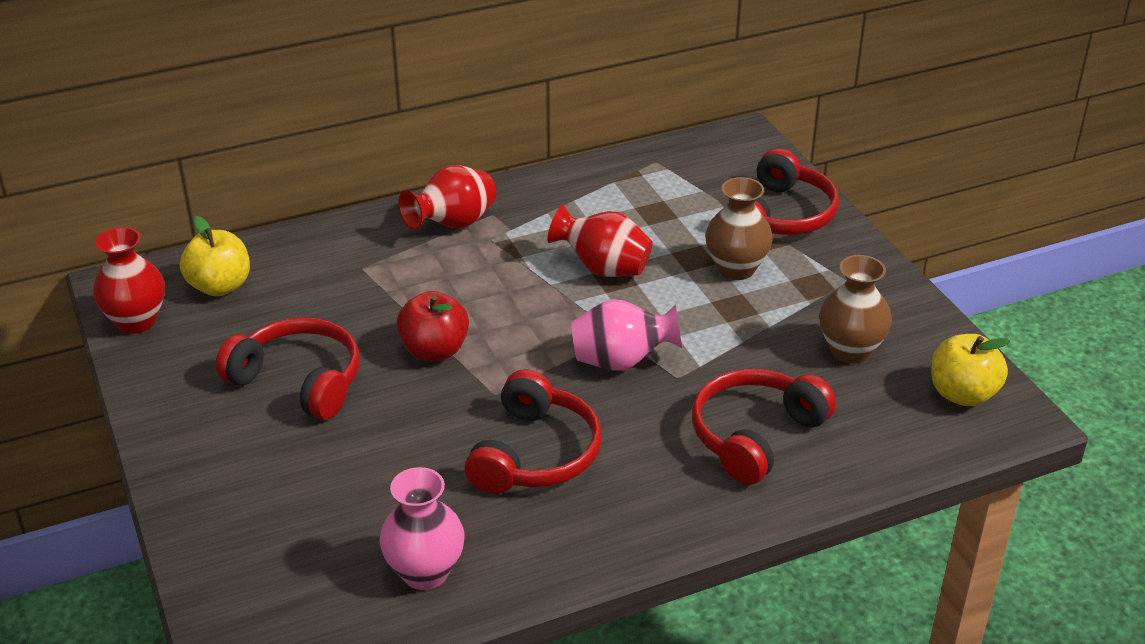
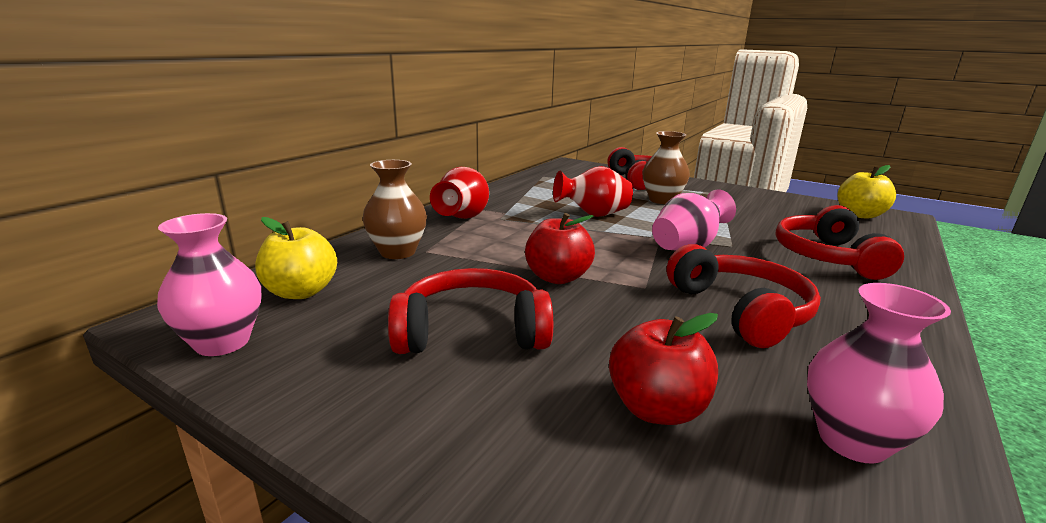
camera: 35 degrees left, 15 degrees down
(136, 321) = (222, 342): red vase -> pink vase
(339, 496) = (656, 408): none -> red apple
(850, 350) = (780, 213): brown vase -> brown vase (397, 252)

